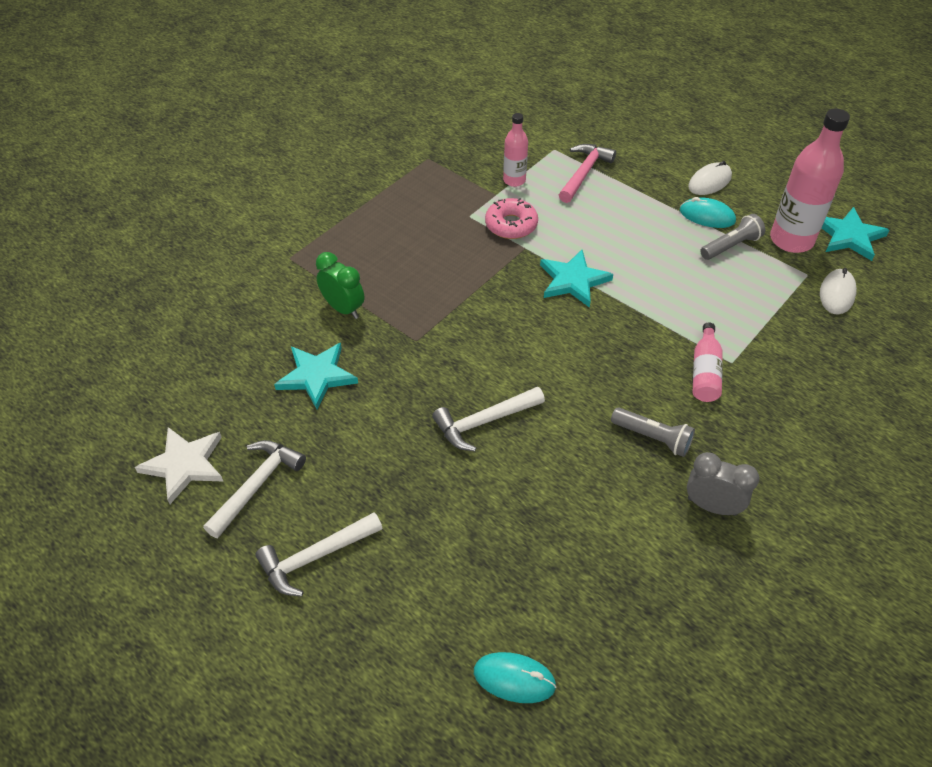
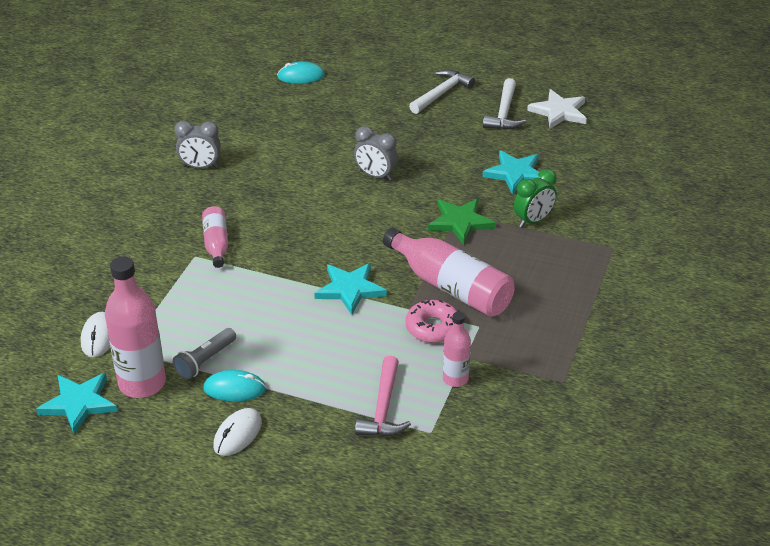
camera: 160 degrees right, 10 degrees down
(343, 308) = (533, 221): green clock -> green clock turned 60 degrees counterclockwise
(421, 327) = (460, 222): none -> green star
(473, 258) = (450, 287): none -> pink bottle
(484, 422) = (376, 175): white hammer -> grey clock
(653, 438) = (249, 194): grey flashlight -> none

